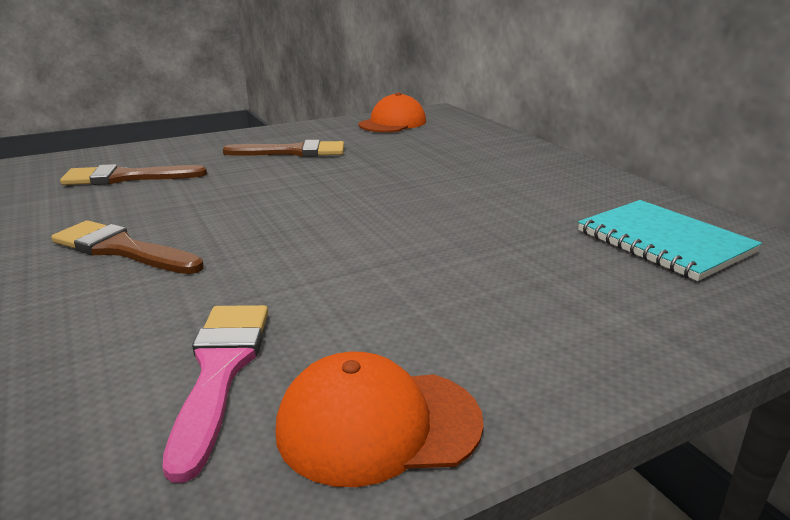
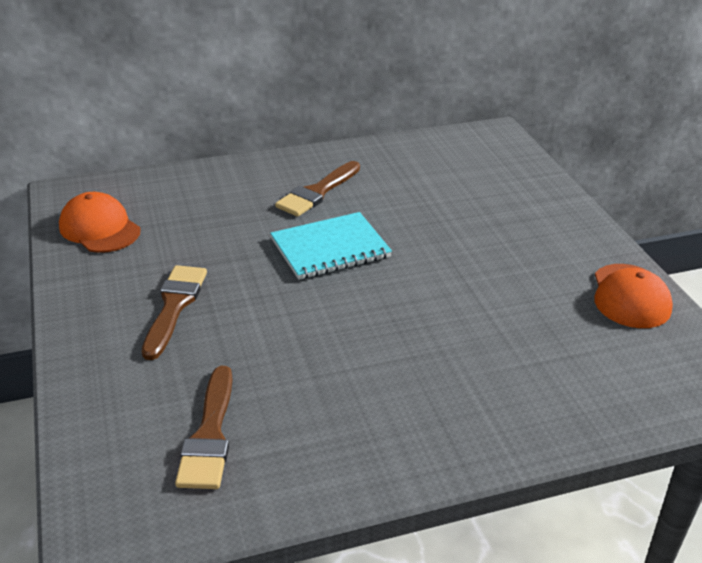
camera: 80 degrees left, 10 degrees up
(122, 249) = (415, 411): brown brush -> brown brush (317, 192)
(220, 371) = (590, 347): pink brush -> none
(664, 242) = (447, 167): turquoise notebook -> turquoise notebook (330, 248)

